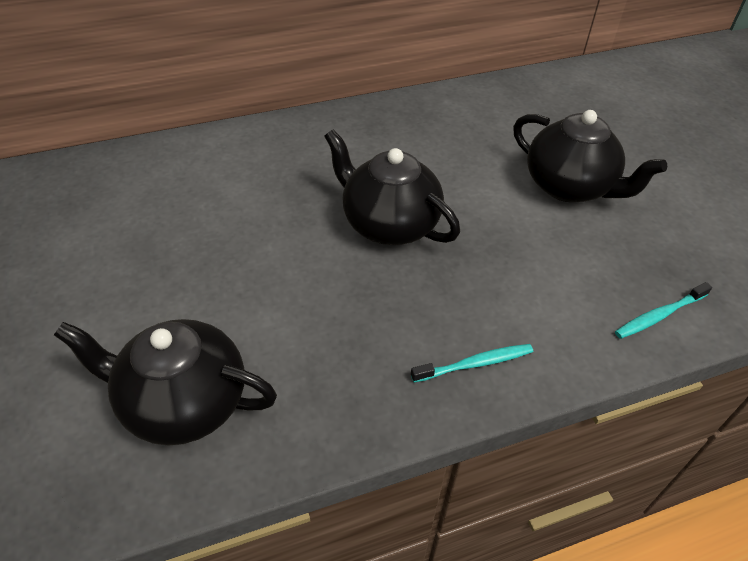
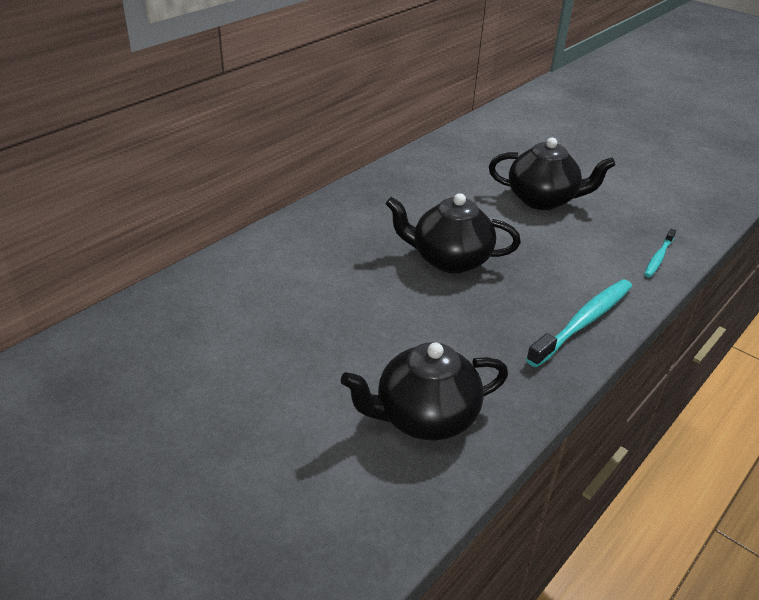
camera: 30 degrees left, 10 degrees down
(475, 364) = (583, 322): turquoise toothbrush -> turquoise toothbrush, size x1.82

